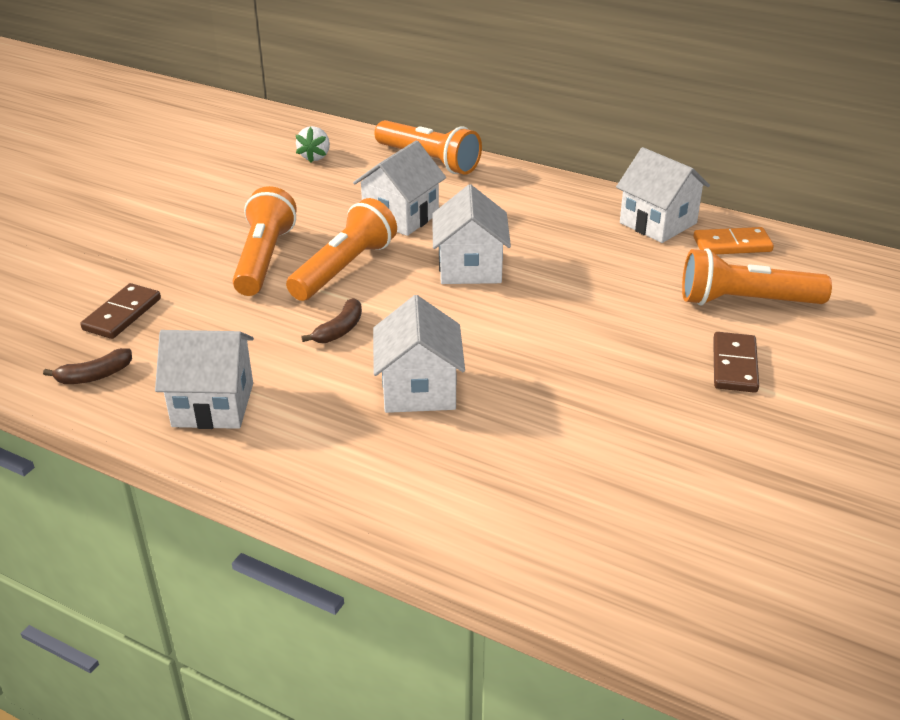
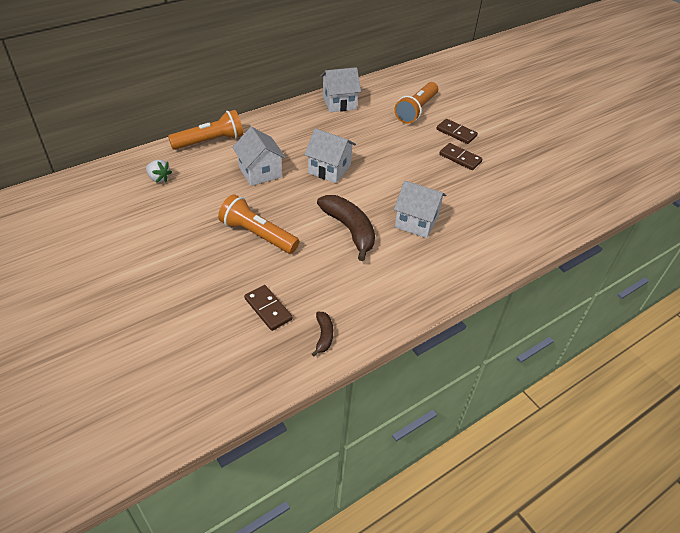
camera: 65 degrees left, 10 degrees up
(213, 405) = (383, 295): white house -> none
(340, 330) = (349, 230): brown banana -> brown banana, size x2.03
(344, 268) = (294, 209): orange flashlight -> none
(657, 391) = (460, 158): none -> brown domino
(732, 244) = (373, 93): orange domino -> none

